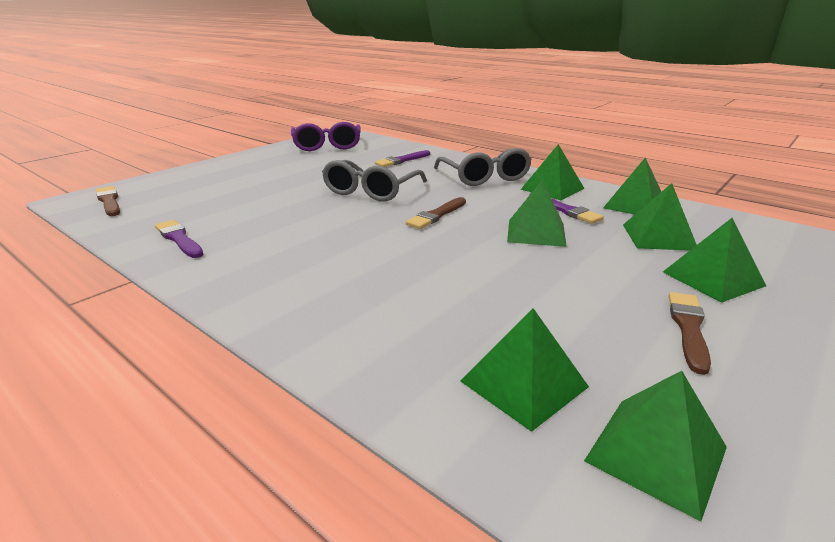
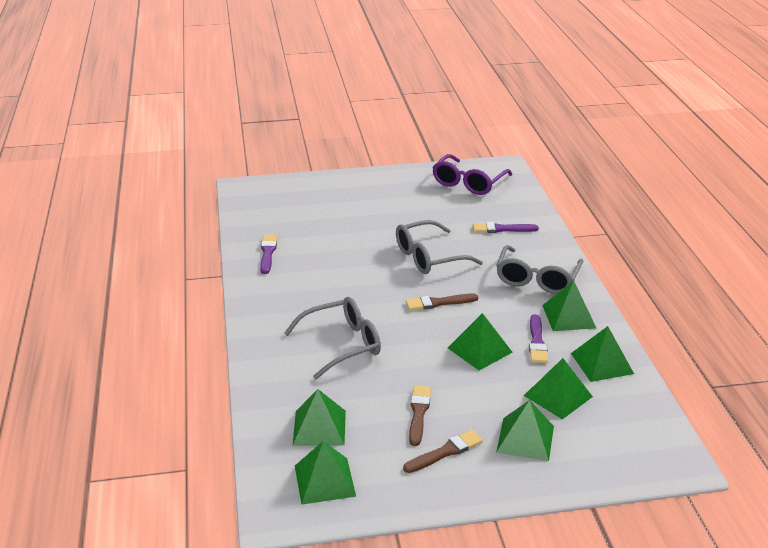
camera: 40 degrees right, 5 degrees up
(109, 201) = (260, 197): brown brush -> brown brush (418, 413)
(399, 282) = (342, 344): none -> grey glasses

